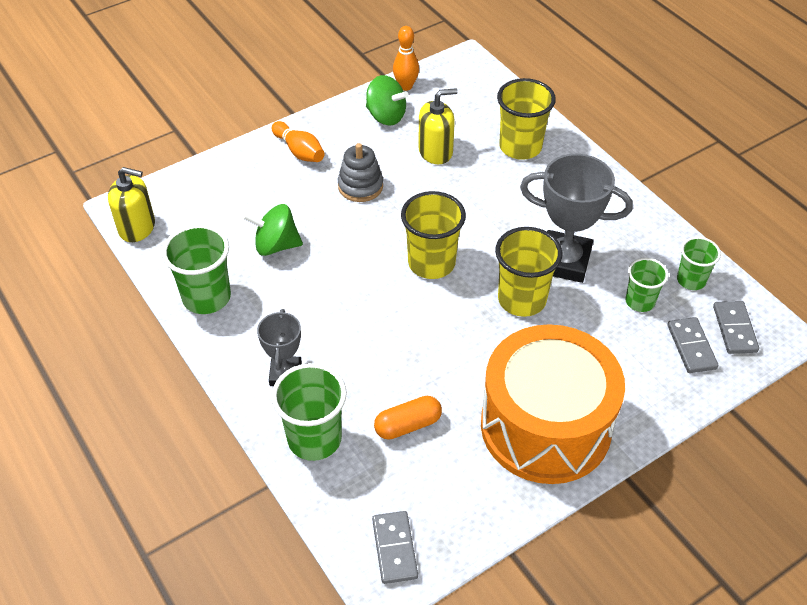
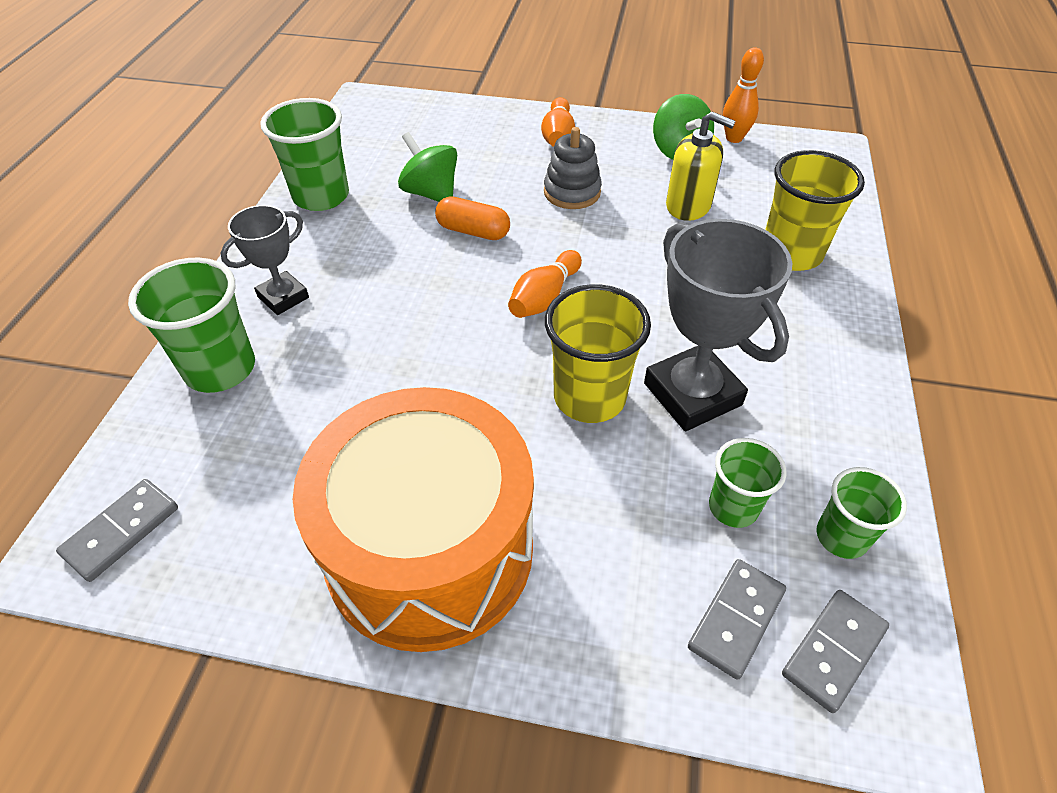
camera: 45 degrees right, 0 degrees up
(137, 227) = (352, 118): yellow soap dispenser -> none
(408, 425) = (307, 425): orange capsule -> orange capsule (473, 231)
(431, 263) = (544, 297): yellow cup -> orange bowling pin

